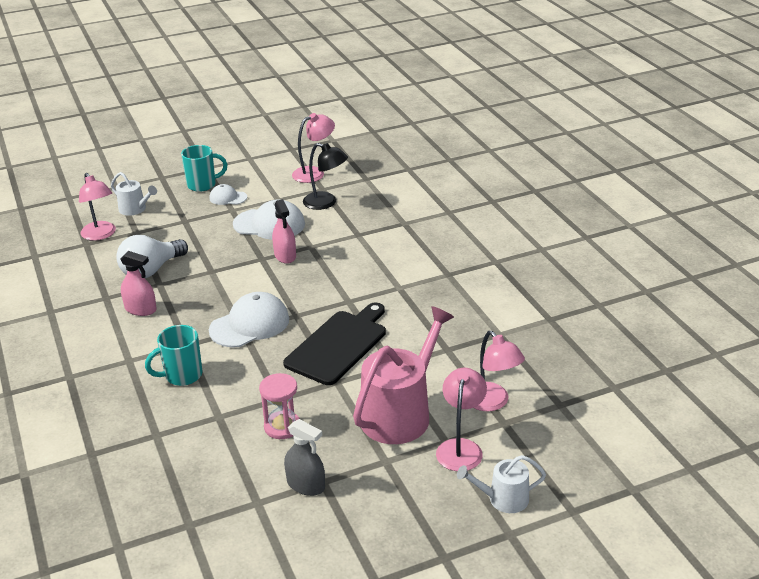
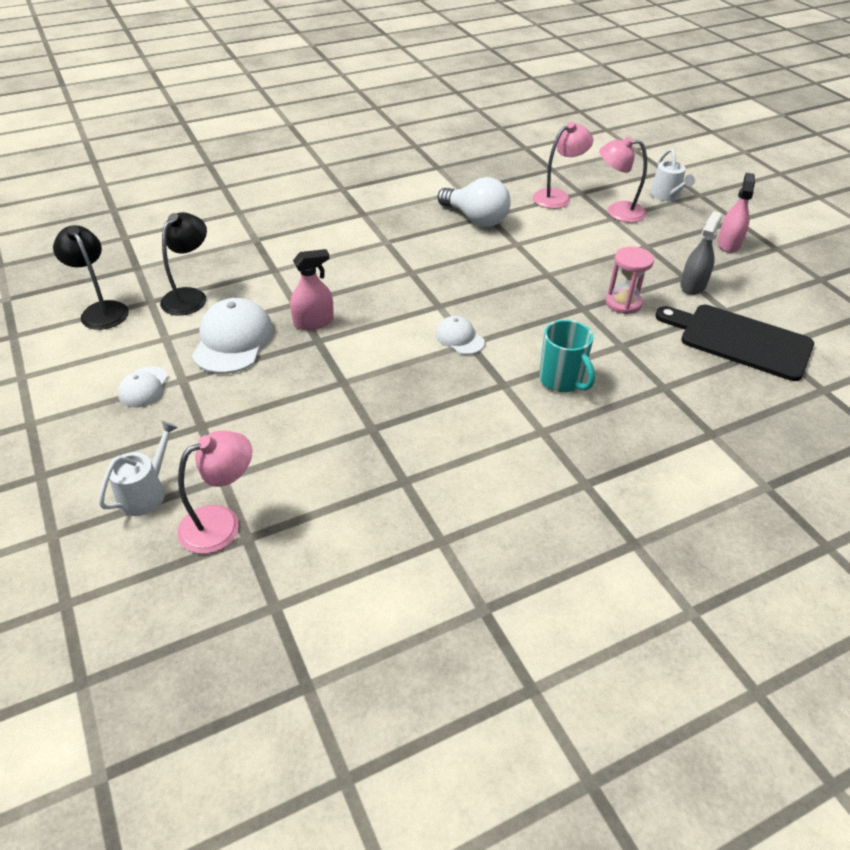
camera: 95 degrees left, 10 degrees up
(140, 309) = (432, 438): pink spray bottle -> pink spray bottle (728, 244)
(151, 270) = (336, 442): white light bulb -> white light bulb (476, 219)
(203, 185) = (90, 420): turquoise mug -> none
(250, 324) = (459, 338): white cap -> white cap, size x0.55
(314, 173) = (101, 310): pink lamp -> black lamp
(338, 345) = (490, 275): black cutting board -> black cutting board (740, 341)
(400, 414) = (584, 239): pink watering can -> none

